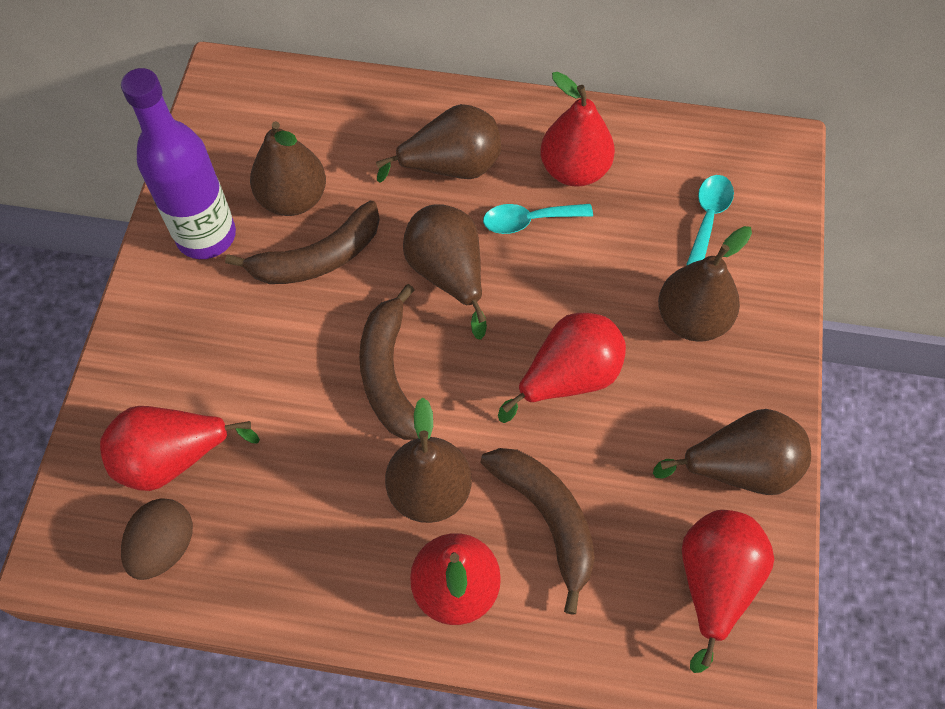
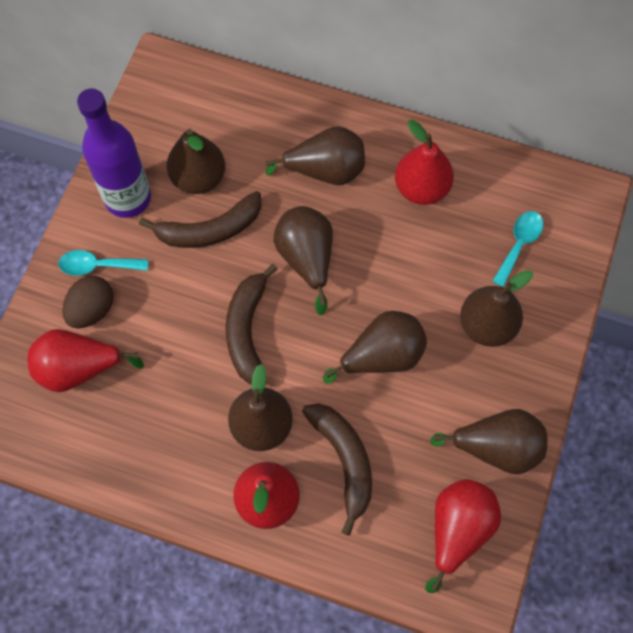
camera: 10 degrees right, 5 degrees up
(164, 546) = (64, 433): brown egg -> brown egg (92, 310)
(528, 221) = (377, 225): turquoise spoon -> turquoise spoon (97, 266)
(568, 378) = (382, 356): red pear -> brown pear

